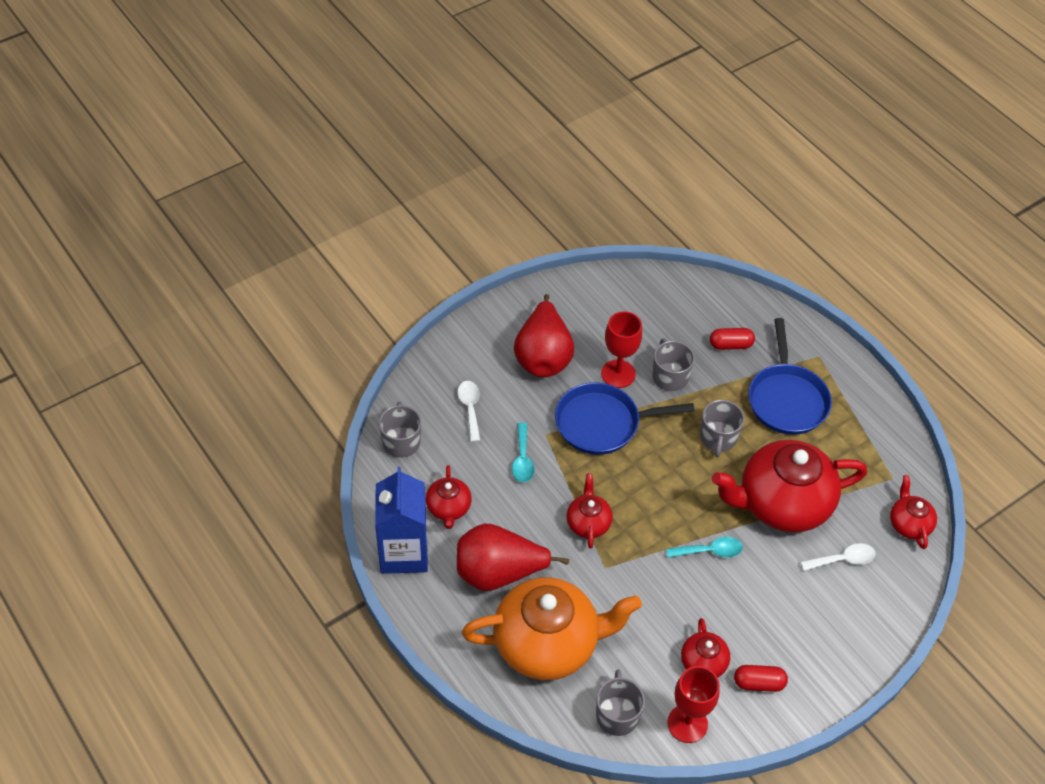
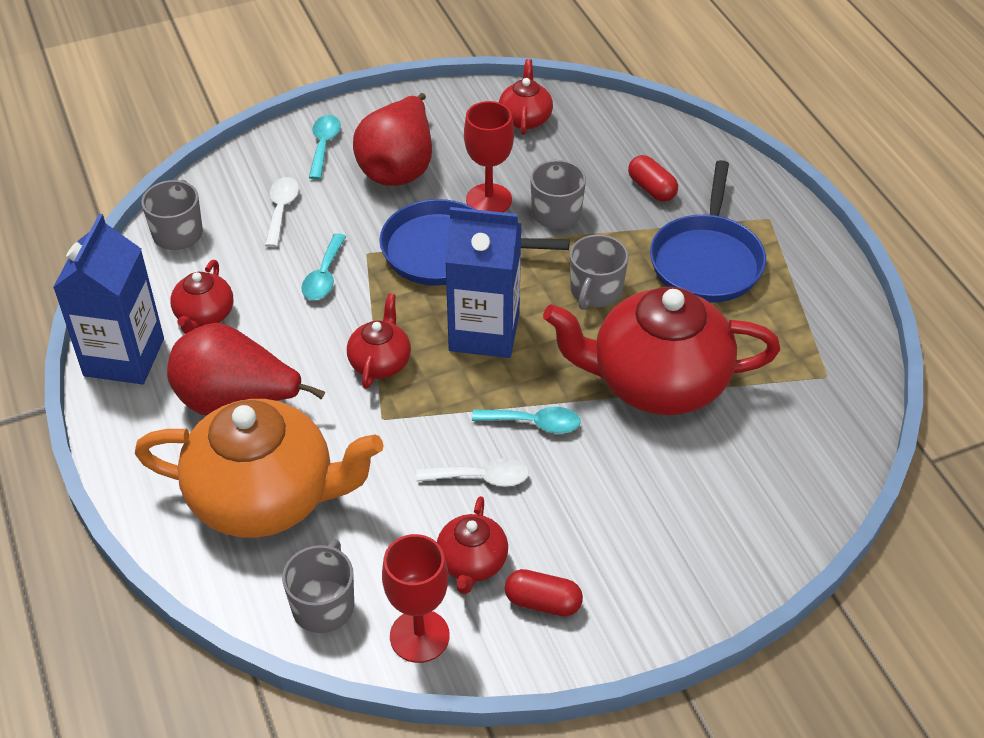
camera: 15 degrees right, 5 degrees down
(480, 346) = (324, 145): none -> turquoise spoon
(652, 485) = (484, 332): none -> blue carton
(730, 345) = (651, 189): red capsule -> red capsule turned 45 degrees clockwise
(843, 559) = (721, 465): white spoon -> white spoon (481, 477)
(909, 524) = (833, 436): red teapot -> red teapot (525, 118)

